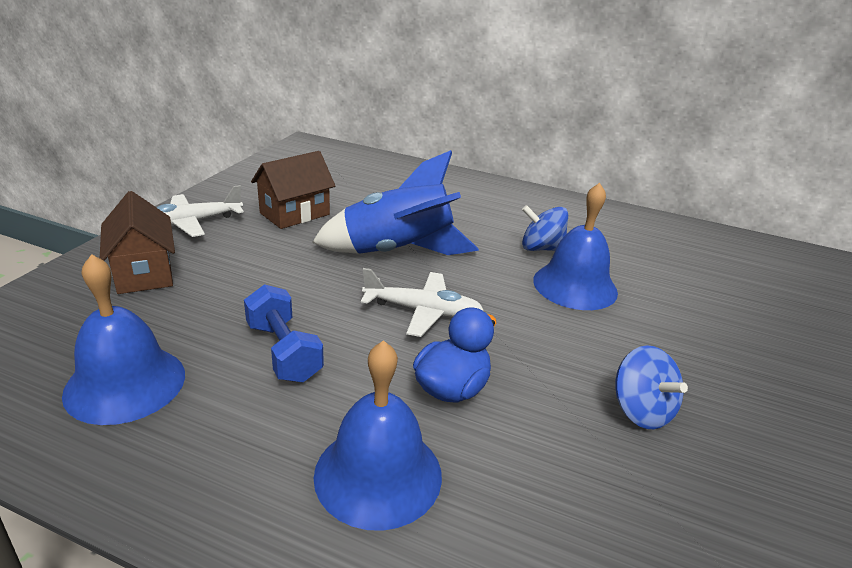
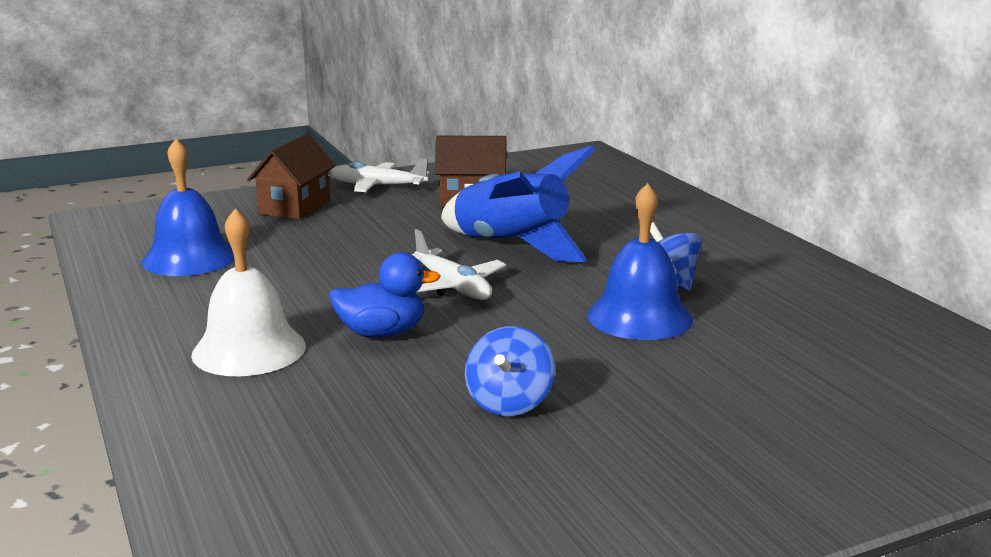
camera: 45 degrees right, 10 degrees down
(283, 352) = (305, 275): blue dumbbell -> none
(378, 474) = (249, 350): blue bell -> white bell

